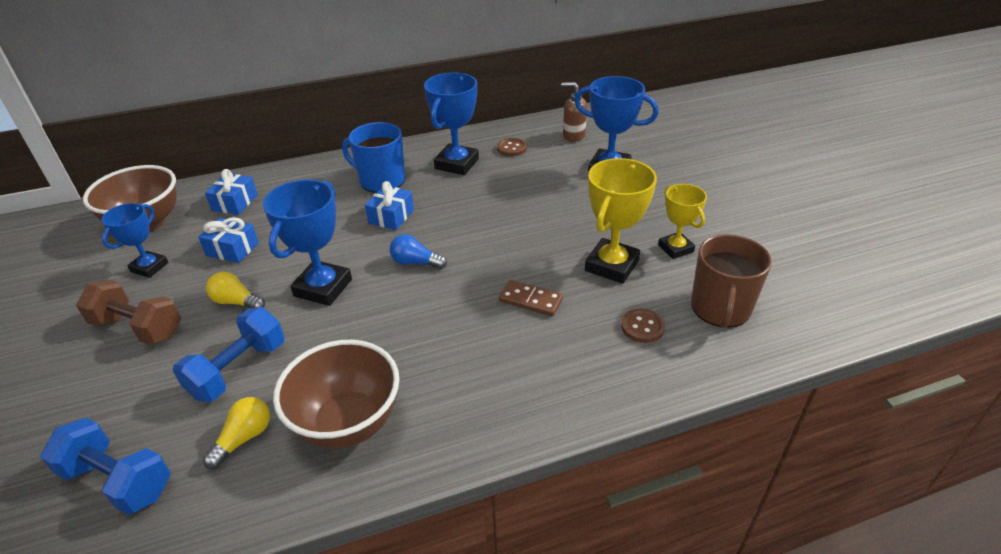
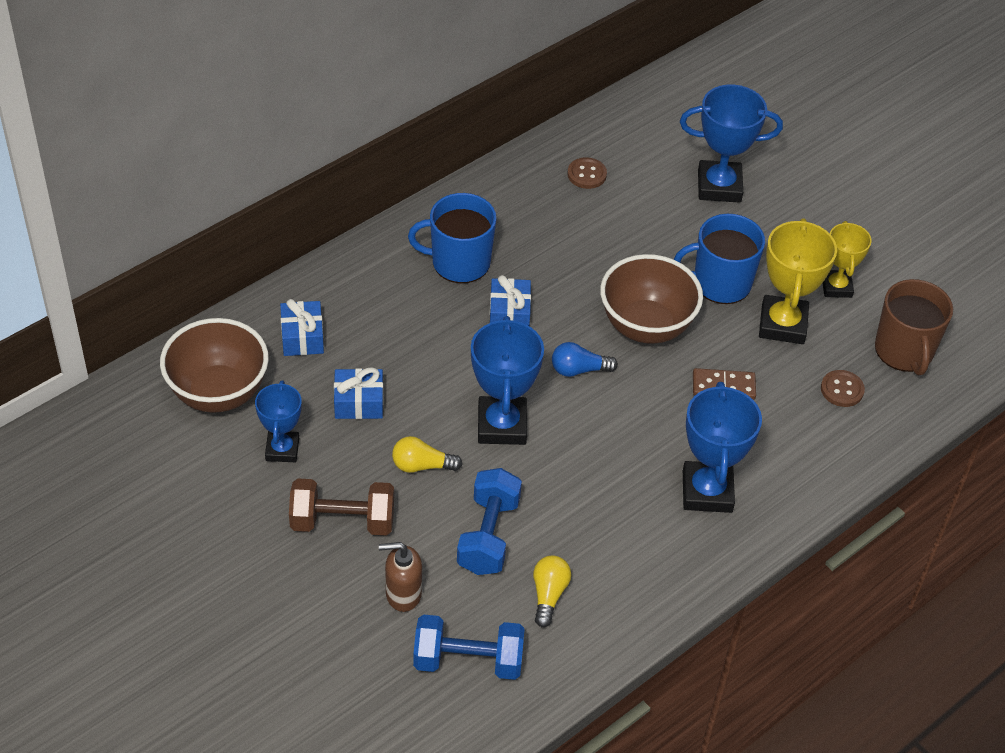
camera: 25 degrees left, 10 degrees up
(348, 423) = (631, 556): brown bowl -> brown bowl (646, 326)
(457, 164) = (534, 215): blue trophy -> blue trophy (707, 491)
(573, 136) = (650, 137): brown soap dispenser -> brown soap dispenser (403, 594)
(573, 227) = (720, 283): none -> blue mug
(675, 248) = (836, 287): yellow trophy -> yellow trophy turned 45 degrees clockwise

